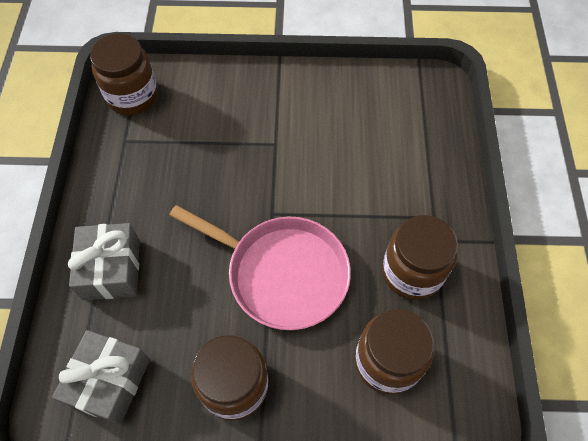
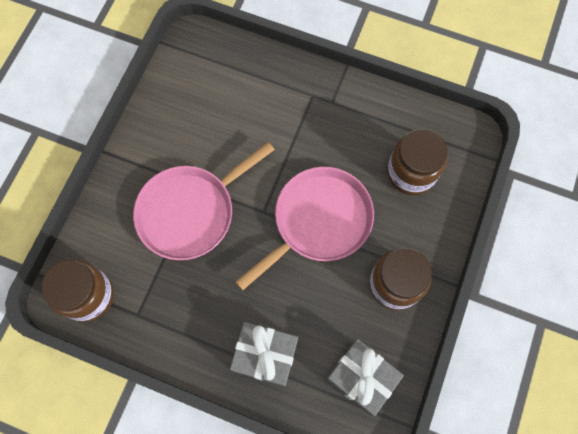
camera: 70 degrees left, 10 degrees up
(245, 147) = (190, 212): none -> pink pan
(412, 272) = (351, 129): brown jar -> none

